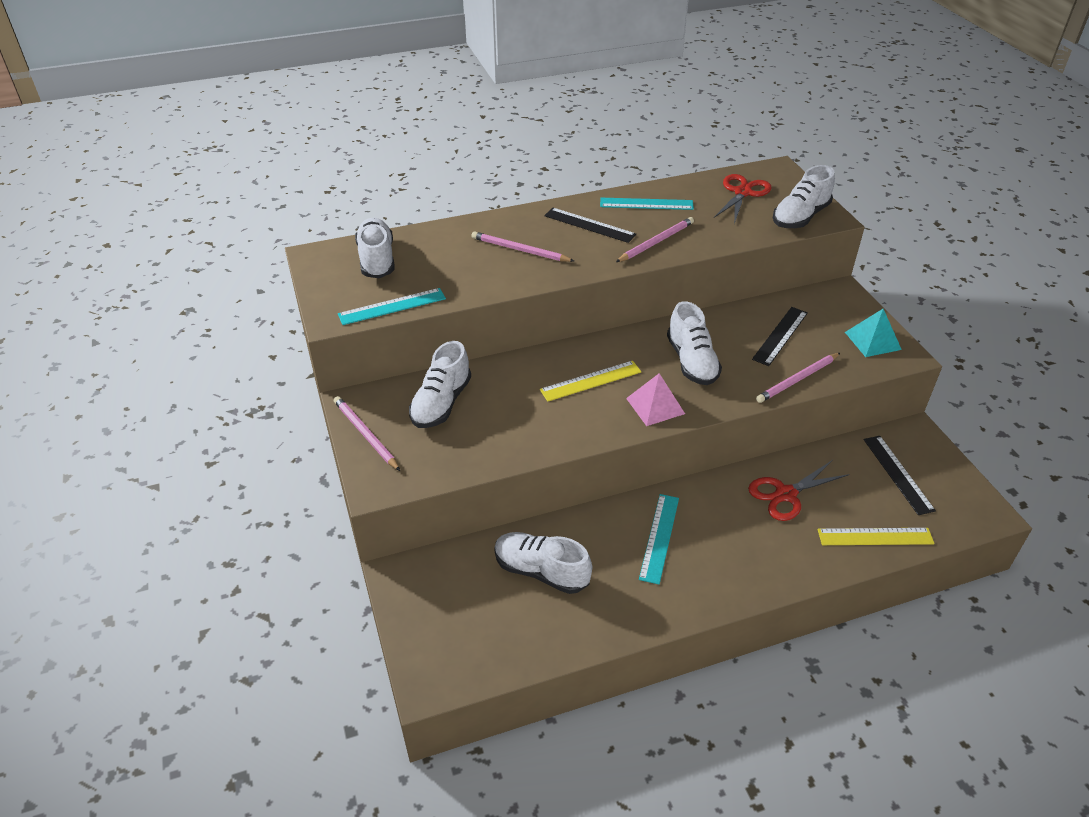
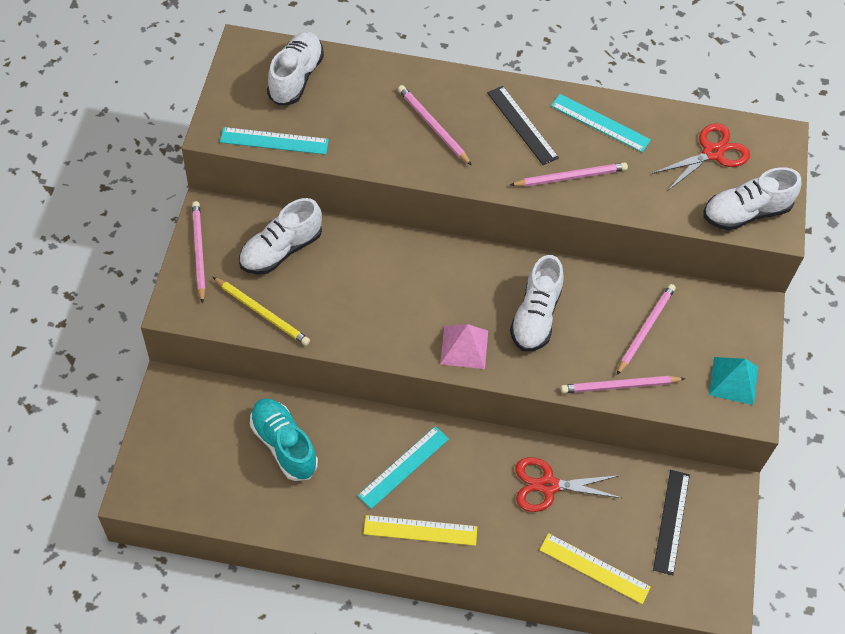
camera: 25 degrees right, 15 degrees up
(460, 455) = (262, 312): none -> yellow pencil
(541, 571) = (284, 445): white shoe -> turquoise shoe
(591, 381) = (426, 291): yellow ruler -> yellow ruler (420, 530)
(780, 335) = (645, 329): black ruler -> pink pencil

